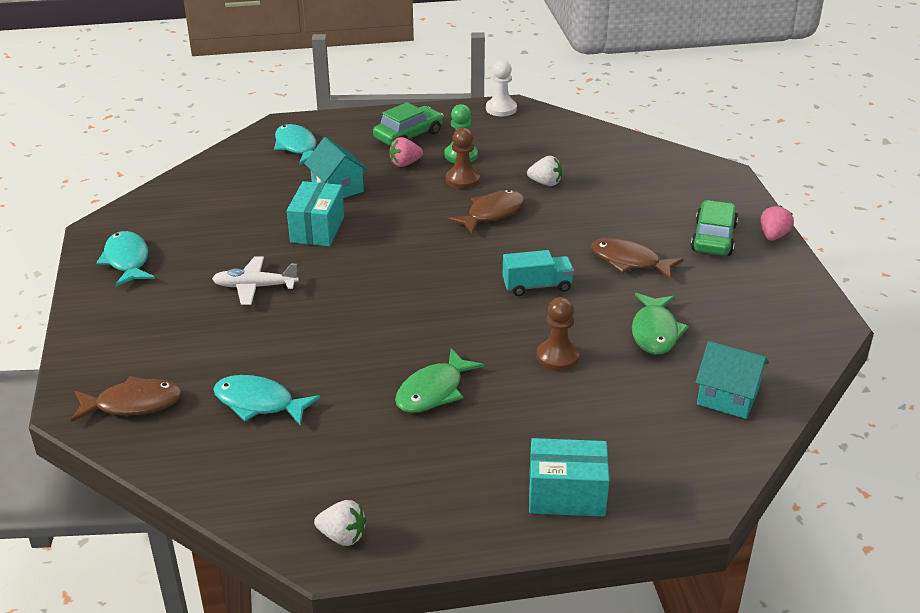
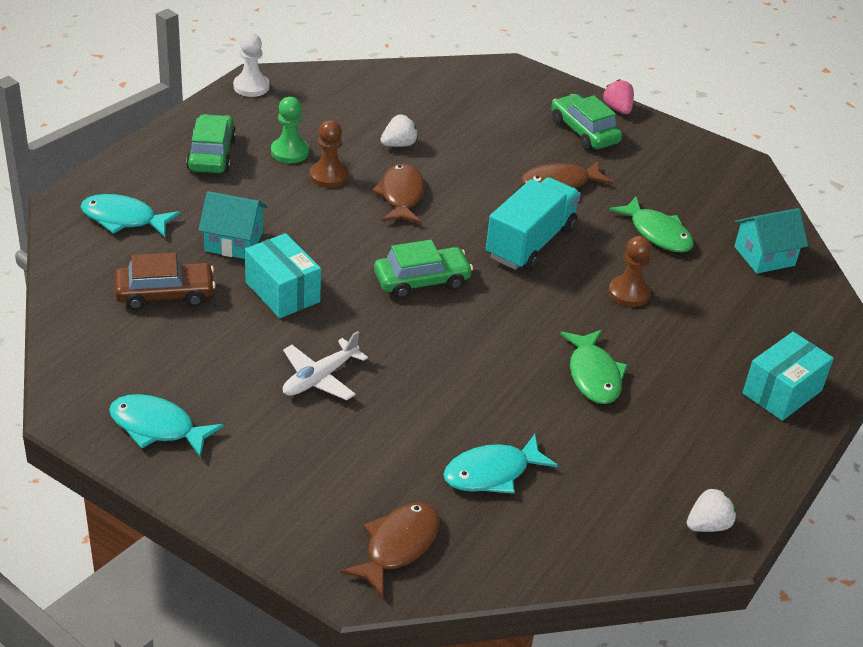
camera: 50 degrees left, 5 degrees up
(251, 196) = (165, 294): none -> brown car
(405, 164) = (254, 185): pink strawberry -> none
(416, 269) = (421, 281): none -> green car
(537, 286) = (530, 242): turquoise truck -> turquoise truck, size x1.63

